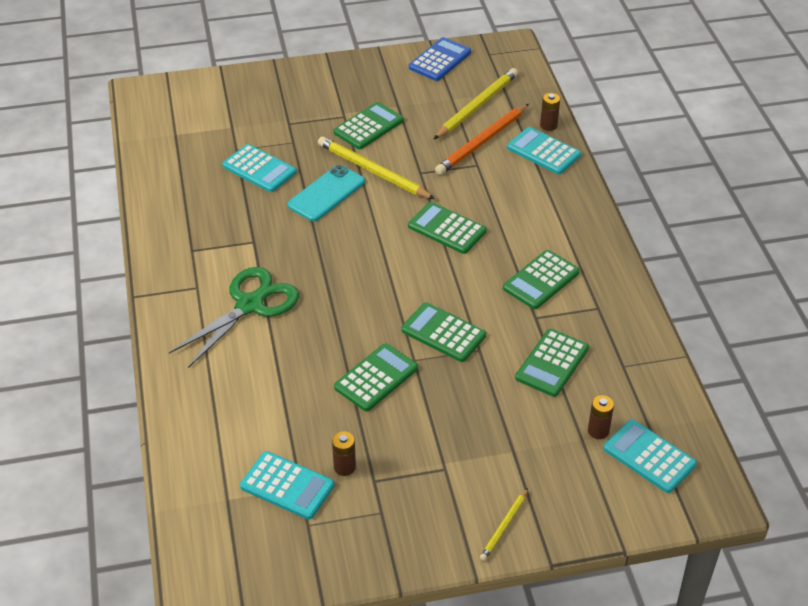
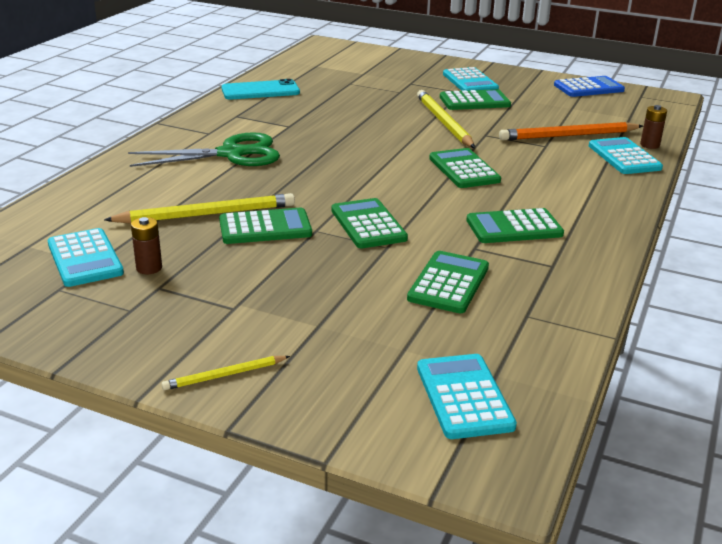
camera: 35 degrees right, 15 degrees down
(259, 169) = (352, 96): turquoise calculator -> turquoise calculator (470, 82)
(326, 193) = (386, 121): turquoise phone -> turquoise phone (260, 91)
(476, 106) = (590, 117): yellow pencil -> yellow pencil (206, 214)
(552, 363) = (448, 283): green calculator -> green calculator turned 135 degrees clockwise
(598, 431) = (431, 350): brown battery -> none

